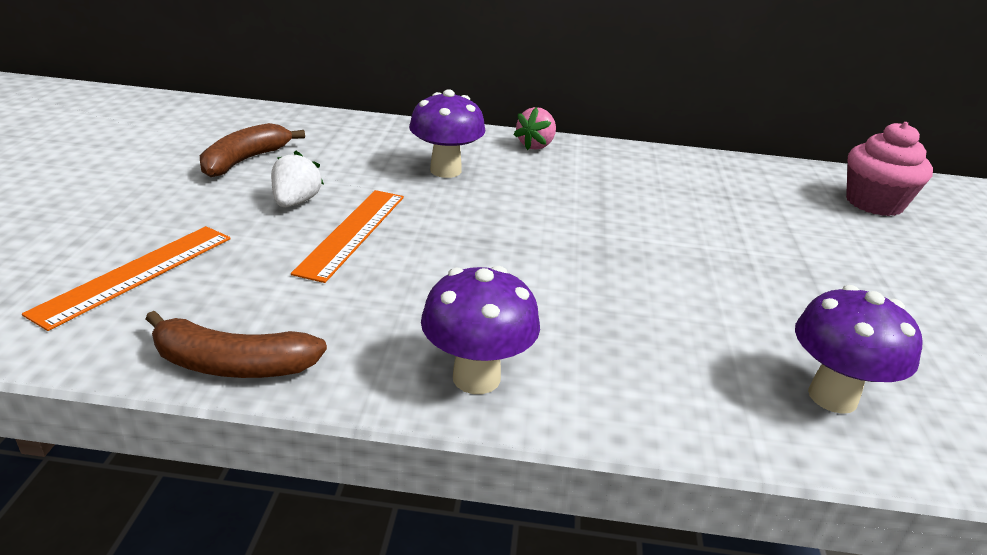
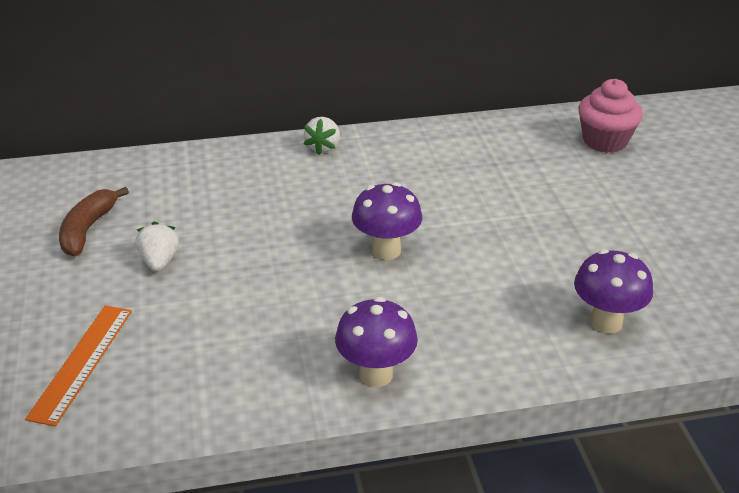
camera: 15 degrees left, 5 degrees up
(233, 365) = (206, 413): brown banana -> none
(352, 233) = (223, 279): orange ruler -> none
(445, 170) = (262, 195): purple mushroom -> purple mushroom (386, 250)
(536, 145) = (323, 147): pink strawberry -> white strawberry

